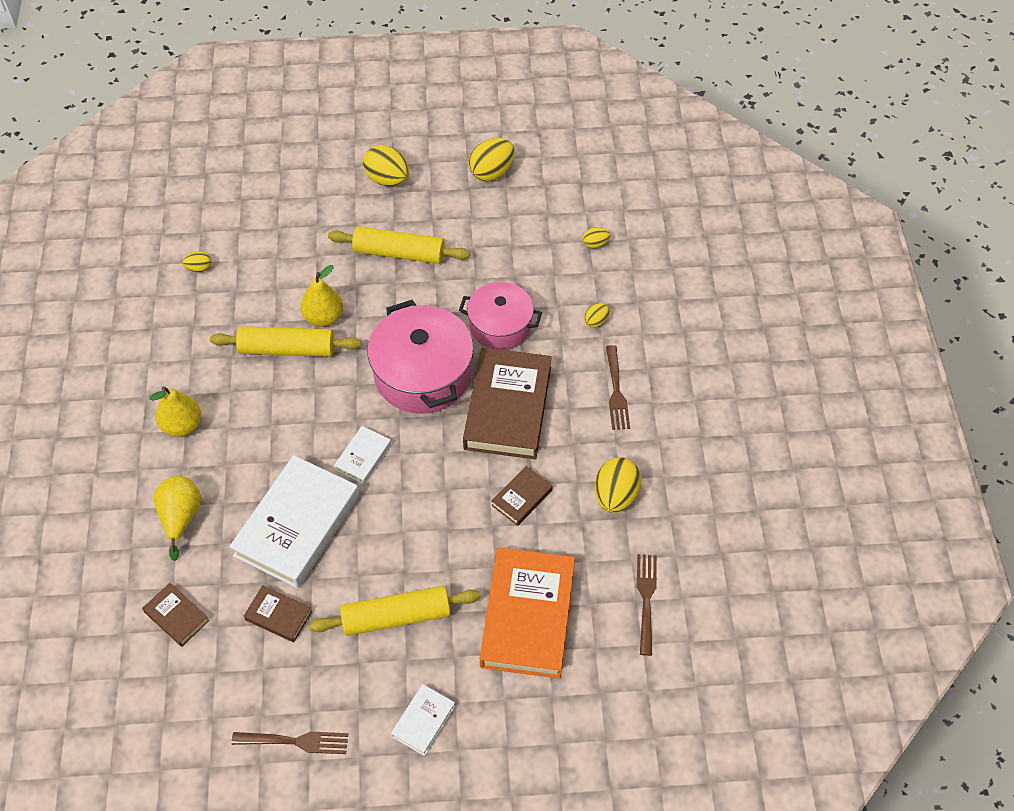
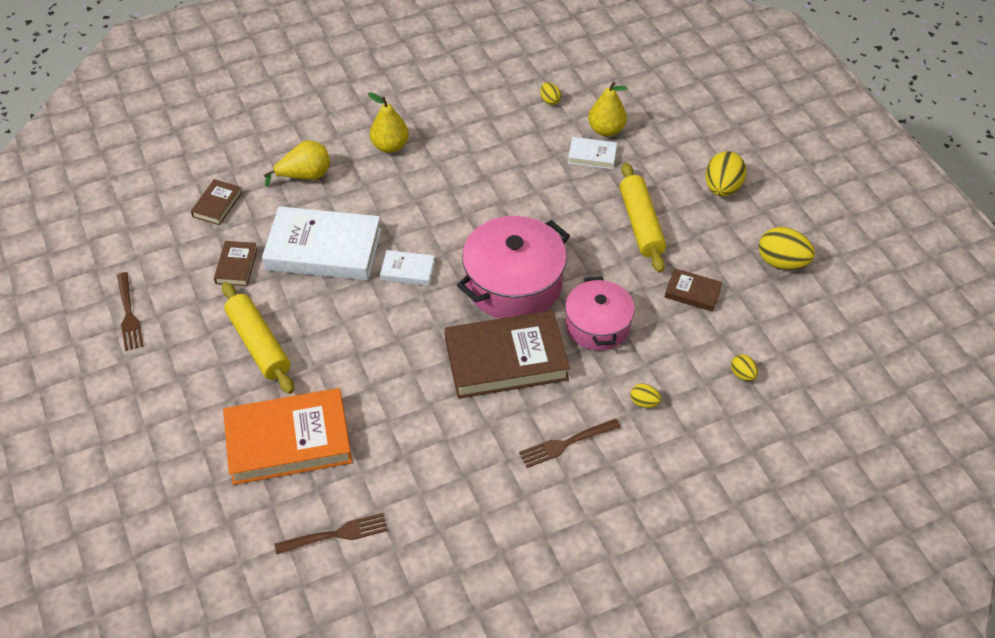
camera: 70 degrees right, 5 degrees down
(287, 349) = (495, 183): yellow rolling pin -> none
(324, 317) = (541, 196): yellow pear -> yellow pear (606, 130)
(423, 721) = (166, 394): white book -> white book (592, 156)
(521, 497) = (411, 400): brown book -> brown book (692, 292)
(615, 496) = (443, 476): yellow egg -> none

